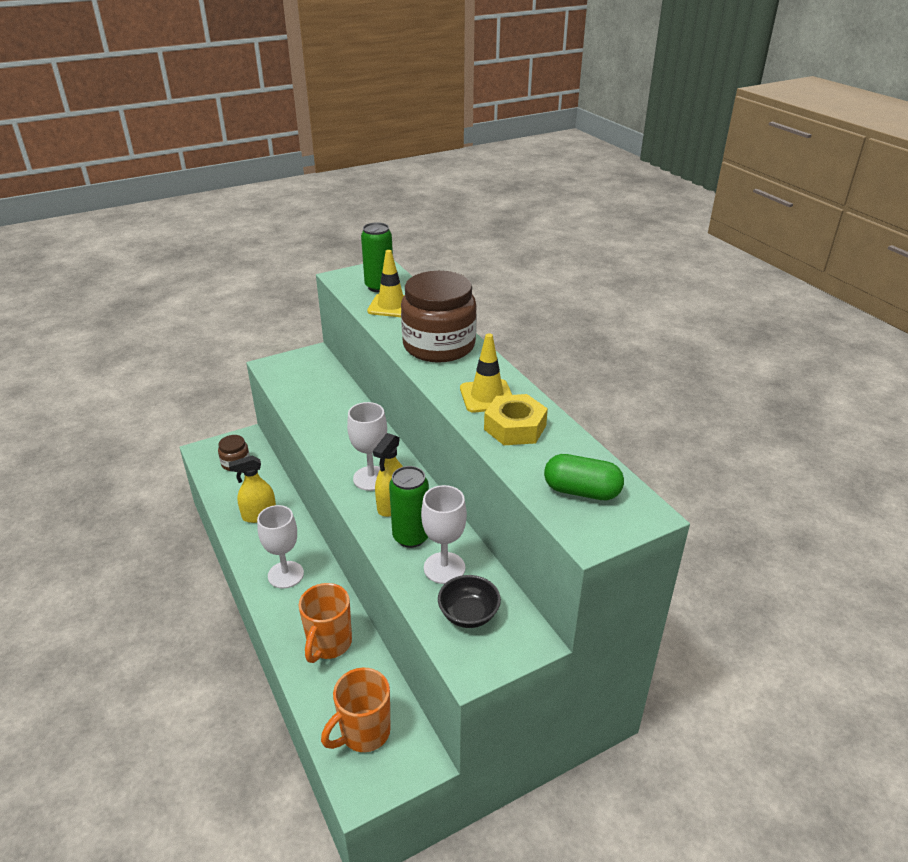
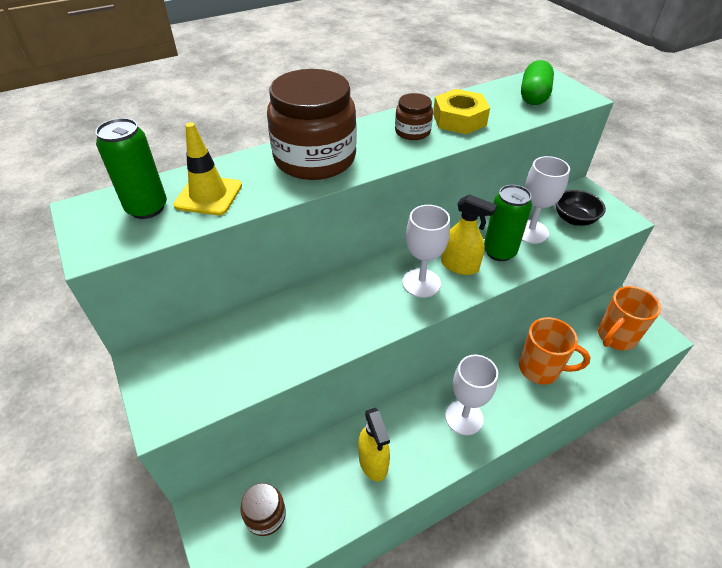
camera: 90 degrees left, 10 degrees up
(364, 733) = (615, 337): orange mug -> orange mug turned 90 degrees clockwise
(487, 396) = (412, 132): yellow traffic cone -> brown jar

